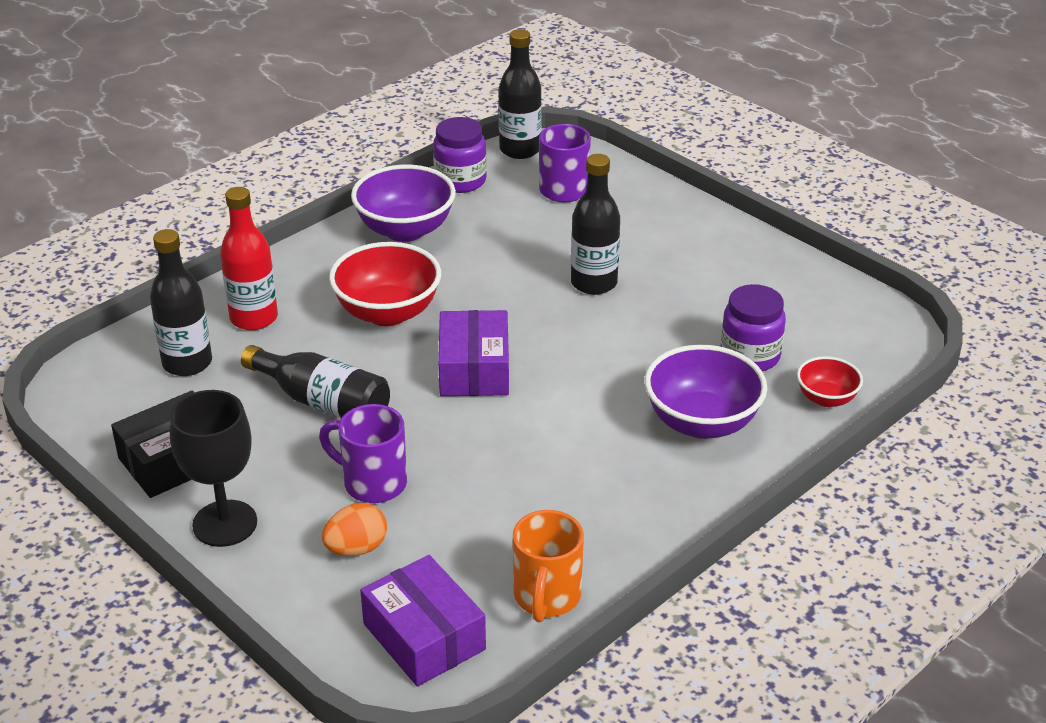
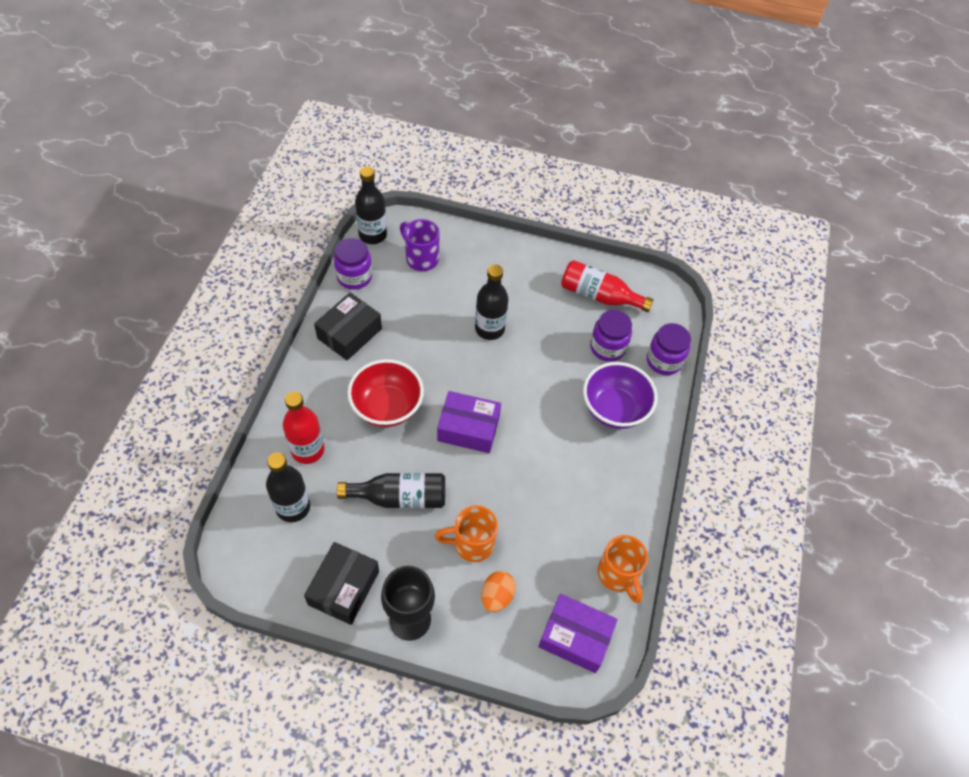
camera: 35 degrees left, 20 degrees up
(372, 483) = (471, 544): purple mug -> orange mug
(405, 230) = (349, 333): purple bowl -> black box
(474, 369) = (468, 428): purple box -> purple box turned 45 degrees counterclockwise
(786, 300) = (599, 296): none -> red bottle
(826, 398) = (664, 361): red bowl -> purple jar

